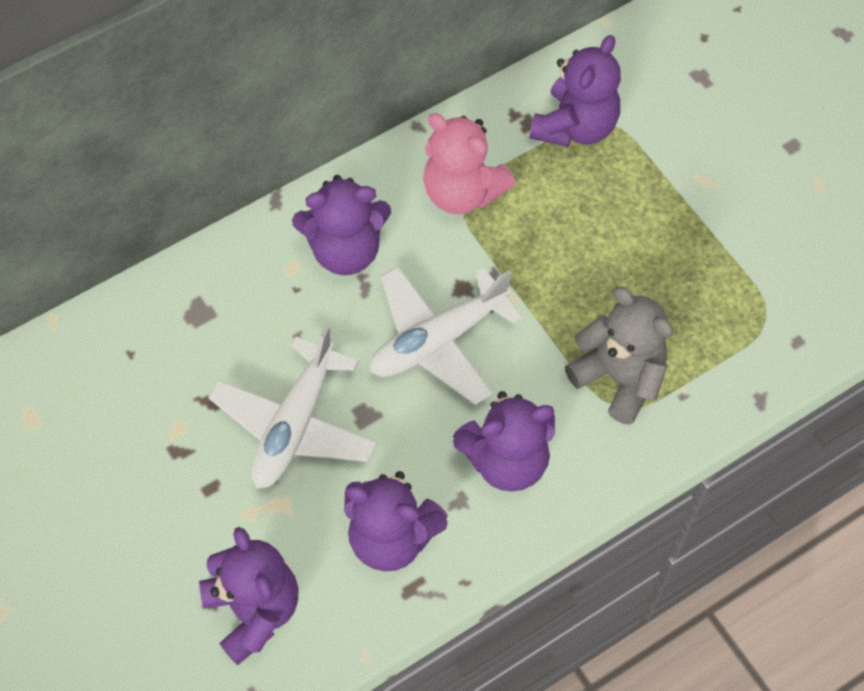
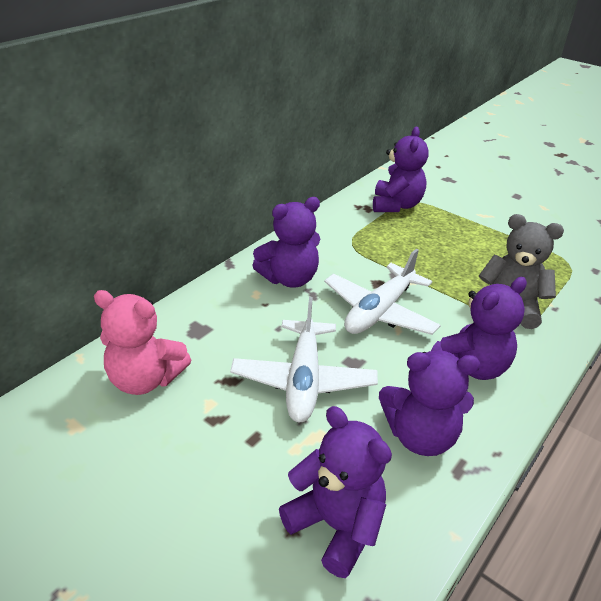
camera: 20 degrees left, 25 degrees down
(462, 192) = (349, 240): pink teddy bear -> pink teddy bear (145, 379)

